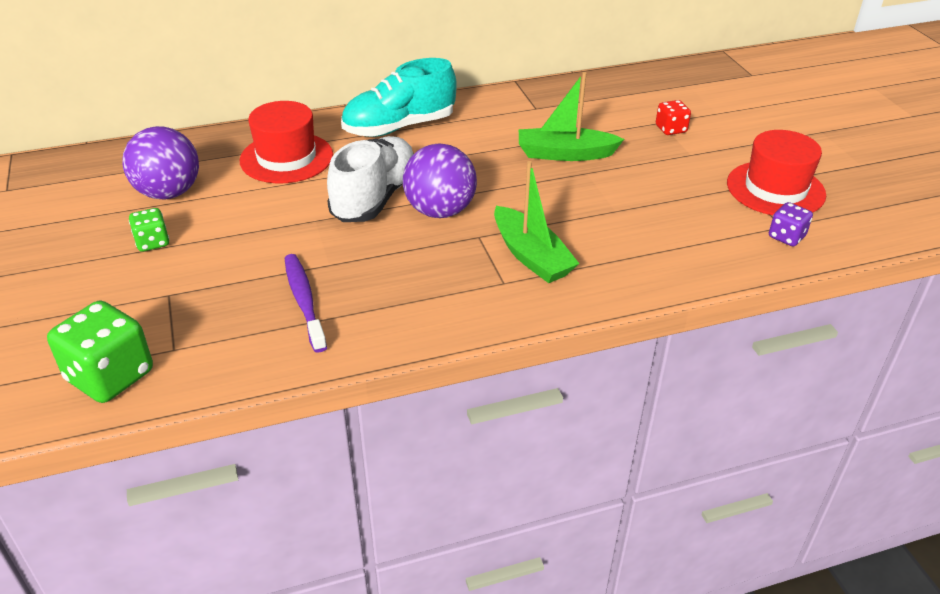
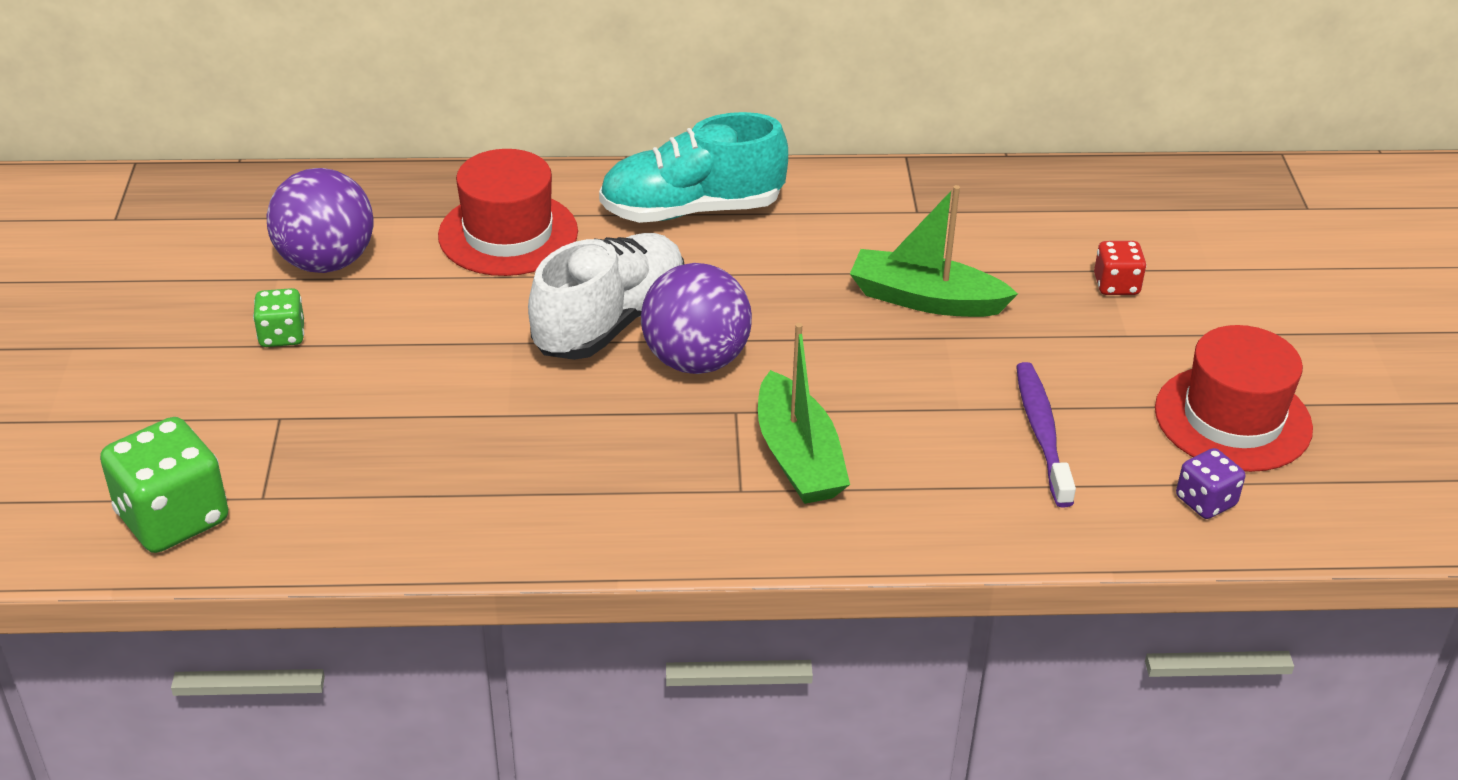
camera: 15 degrees right, 0 degrees up
(304, 301) = (453, 463): purple toothbrush -> purple toothbrush (1041, 433)

